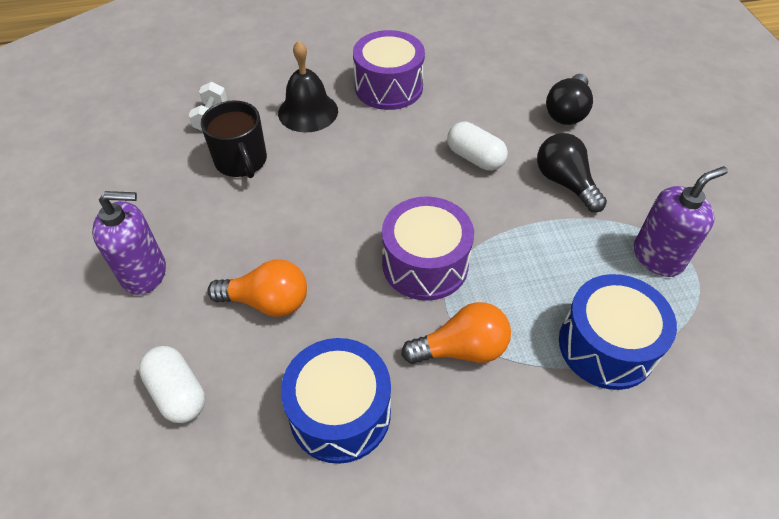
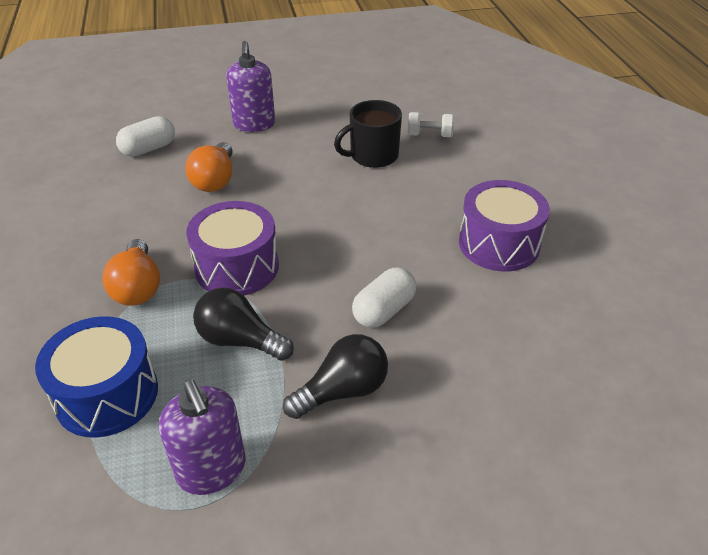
camera: 90 degrees right, 10 degrees down
(308, 111) = (446, 189): black bell -> none
(340, 413) = (105, 219): blue drum -> none
(567, 112) = (482, 413): black light bulb -> black light bulb (240, 340)

